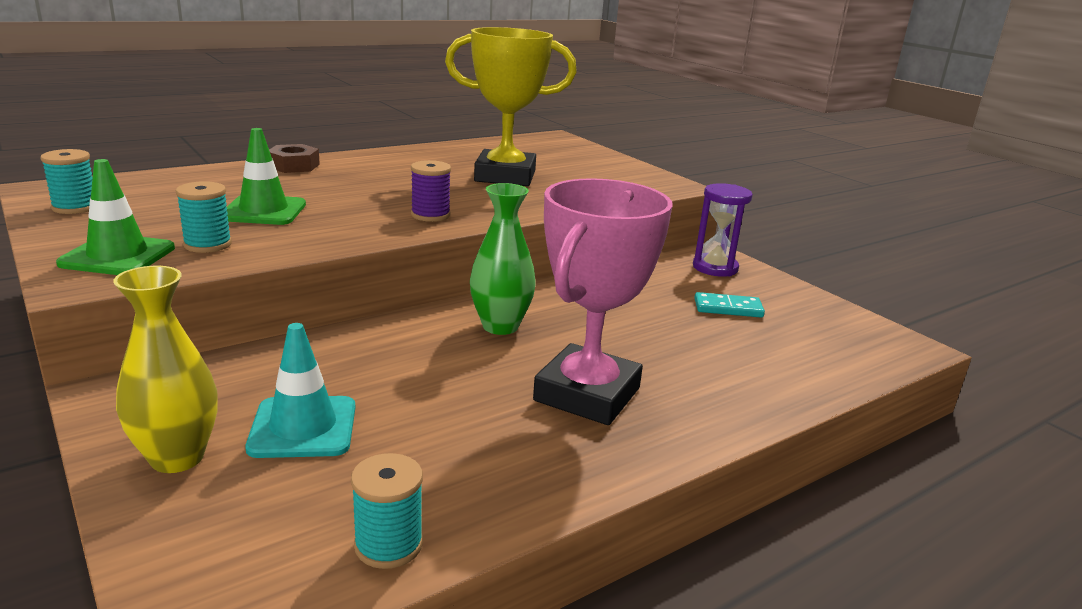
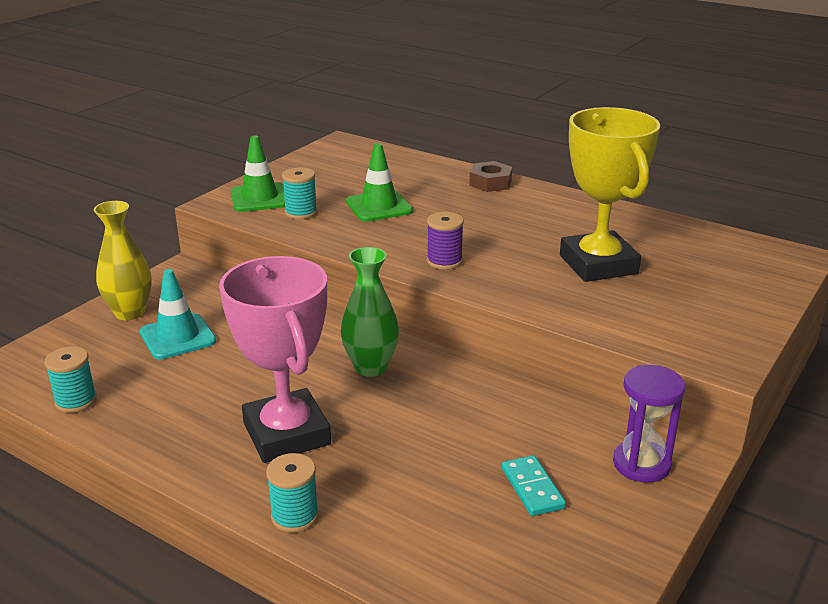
camera: 70 degrees right, 5 degrees up
(75, 207) = (321, 160): turquoise spool -> turquoise spool (295, 516)
(587, 394) = (286, 434): pink trophy -> pink trophy turned 60 degrees clockwise

